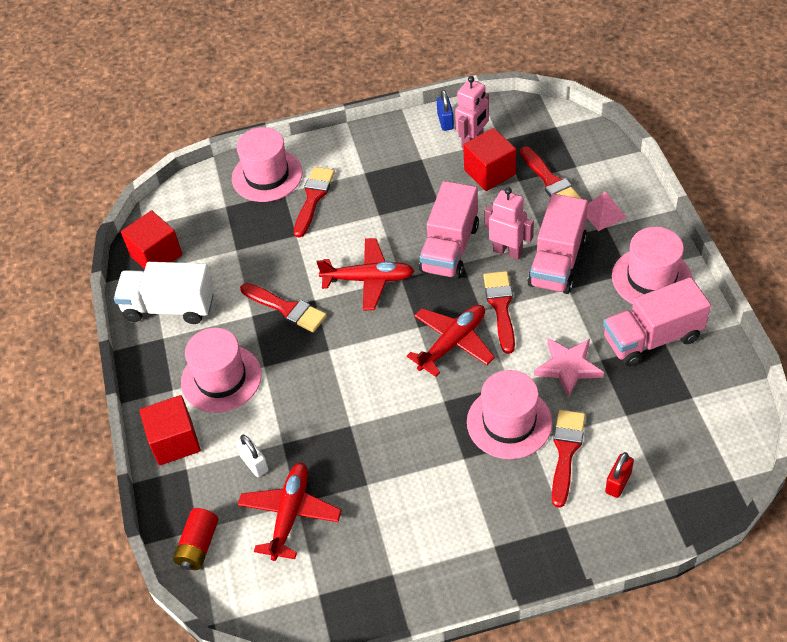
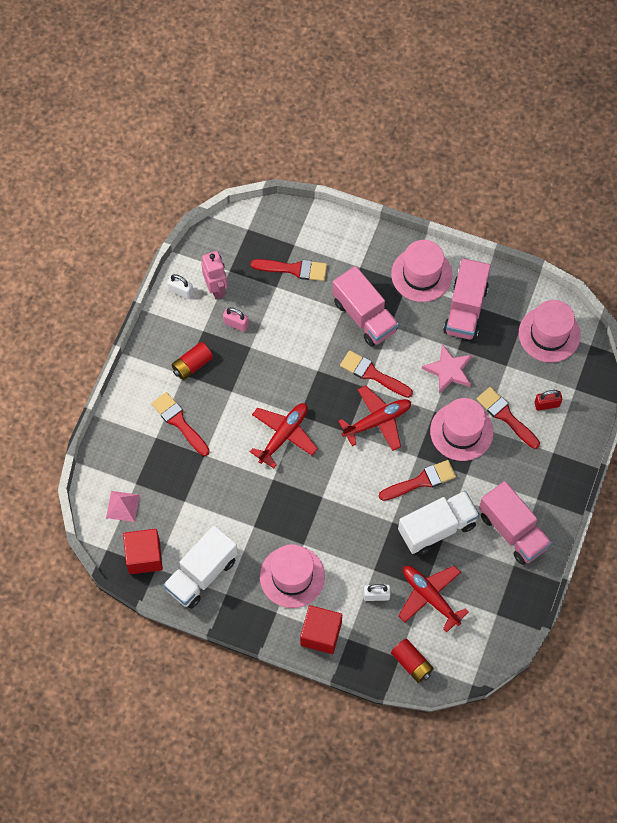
camera: 60 degrees left, 15 degrees up
(267, 175) = (129, 438): pink hat -> pink hat (549, 334)
(286, 308) = (266, 501): red brush -> red brush (421, 481)
(376, 470) = (437, 528): none -> white truck
(379, 172) = (192, 365): none -> red battery
(445, 121) = (180, 291): blue padlock -> white padlock
(450, 248) = (299, 369): pink truck -> pink truck (512, 531)
(451, 176) = (236, 324): none -> pink padlock
(453, 343) = (377, 421): red plane -> red plane turned 75 degrees clockwise
(489, 172) = (253, 298): red cube -> none
(507, 251) = (331, 338): pink robot -> none
(603, 213) = (347, 260): pink pyramid -> pink pyramid (122, 506)
(618, 482) = (547, 404): red padlock -> red padlock turned 75 degrees counterclockwise

